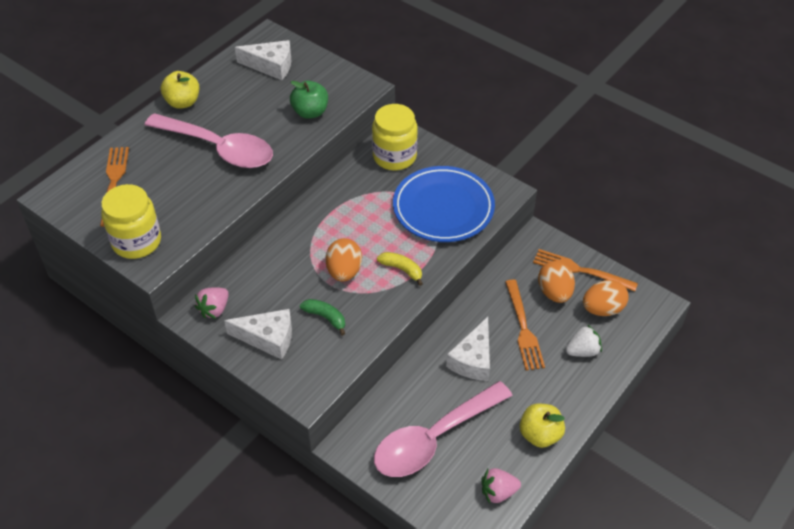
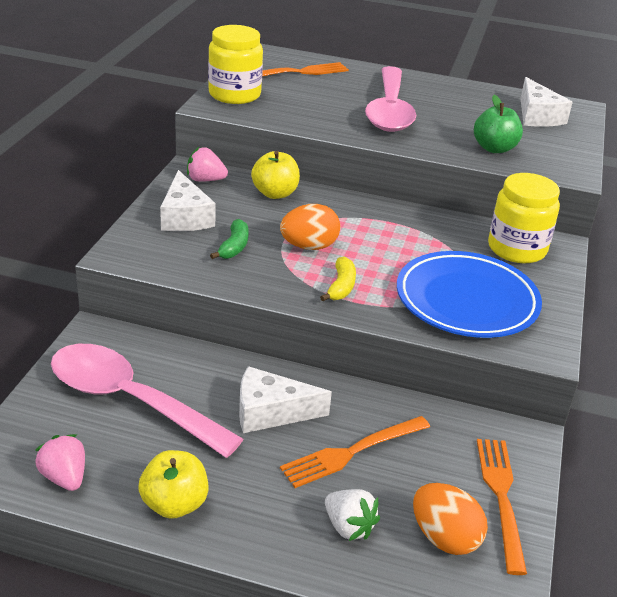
camera: 65 degrees right, 15 degrees down
(183, 102) = (433, 83): yellow apple -> yellow apple (275, 193)
(554, 293) = (438, 474): orange egg -> none

